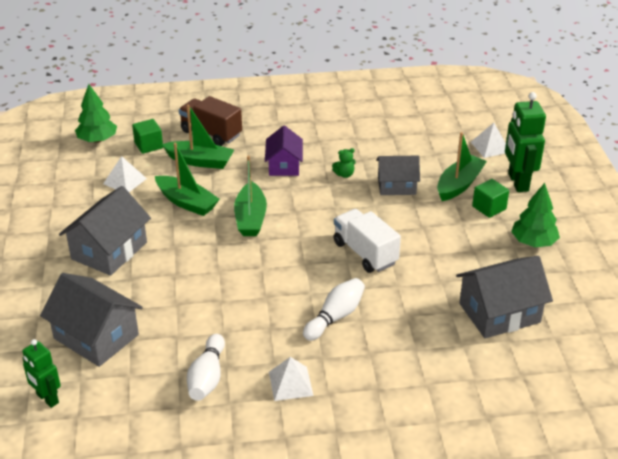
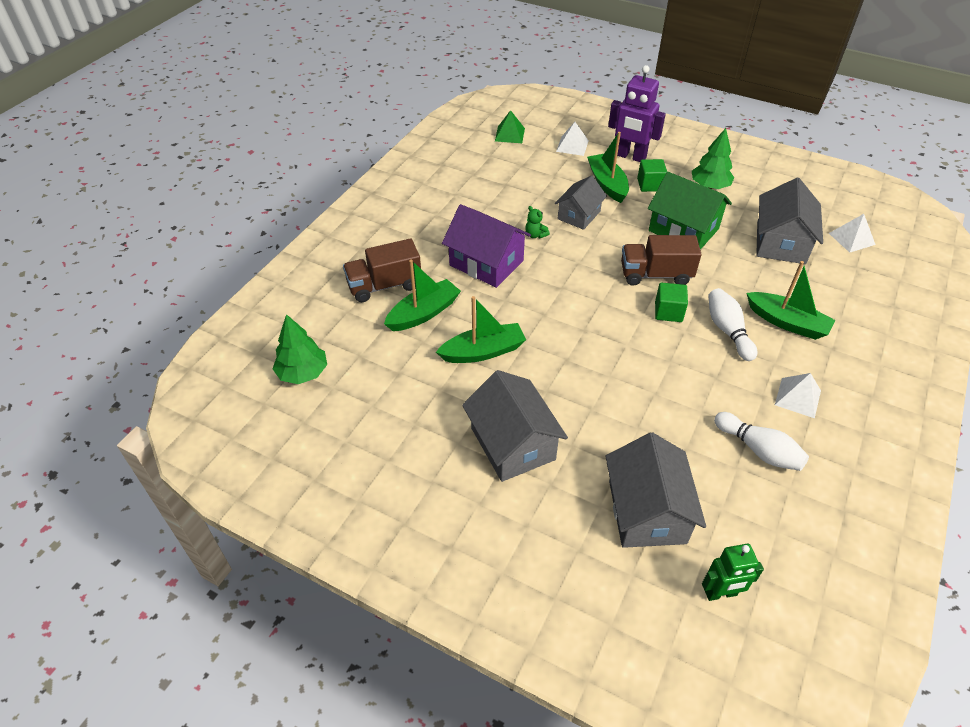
camera: 55 degrees left, 10 degrees up
(96, 336) = (647, 511): grey house -> grey house turned 75 degrees counterclockwise
(125, 181) = (402, 382): white pyramid -> white pyramid (852, 239)
(148, 145) = (357, 338): green cube -> green cube (668, 312)
(250, 218) = (547, 319): green boat -> green boat (787, 322)
(284, 165) = (486, 263): purple house -> purple house, size x1.52
(344, 174) = (535, 235): green teddy bear -> green teddy bear turned 120 degrees clockwise
(365, 253) = (655, 275): white truck -> brown truck
(446, 248) = (683, 230): none -> green house
(462, 111) = (509, 134): none -> green pyramid
(517, 182) = (630, 156): green robot -> purple robot

